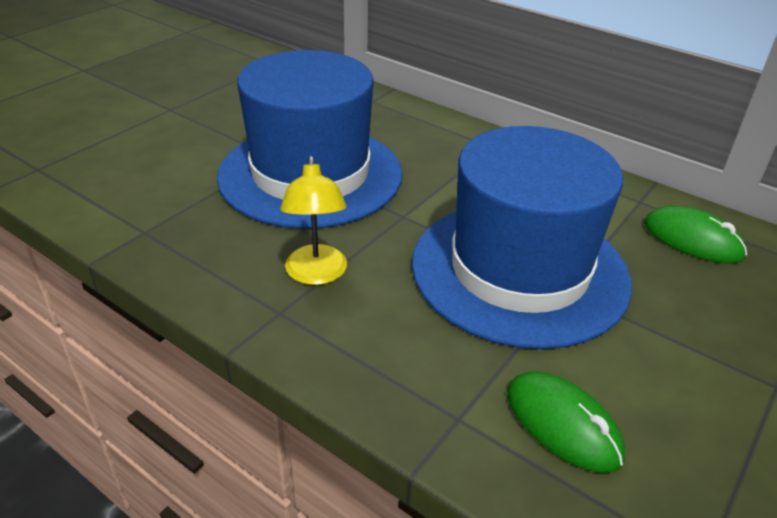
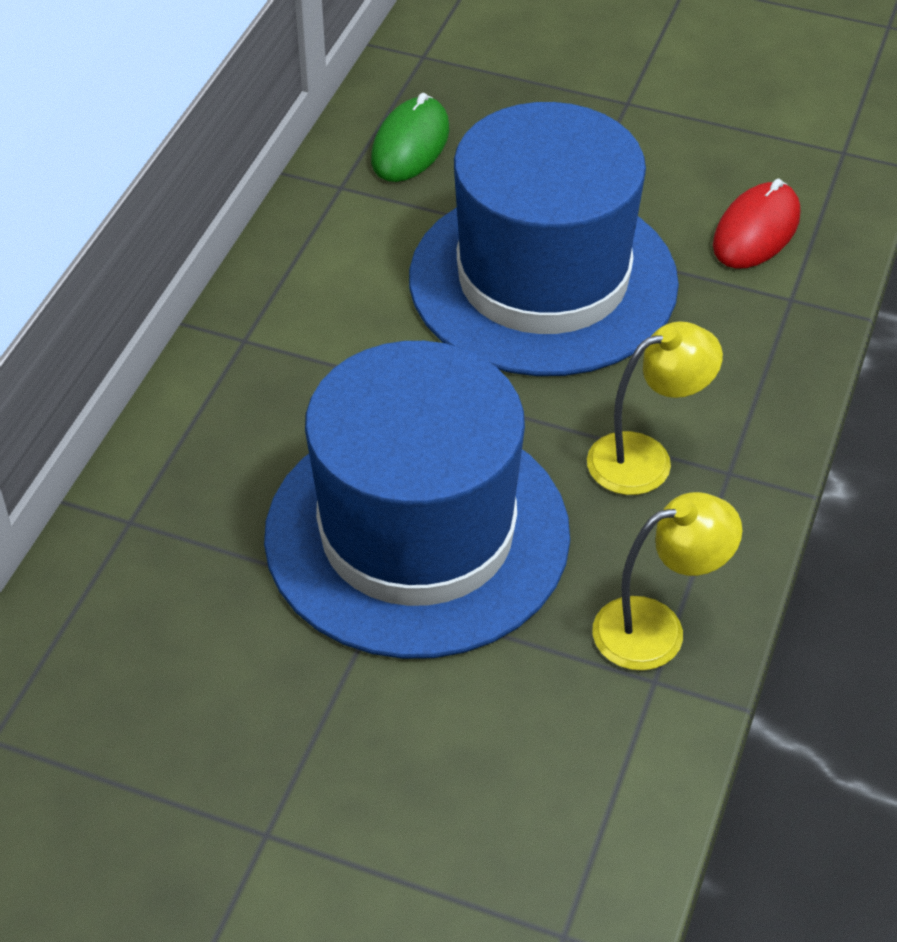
camera: 105 degrees left, 10 degrees up
(177, 242) = (657, 628): none -> yellow lamp
(562, 424) = (756, 231): green mouse -> red mouse

